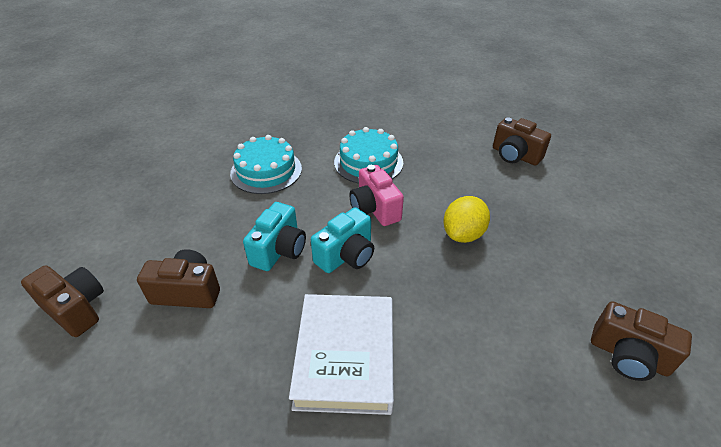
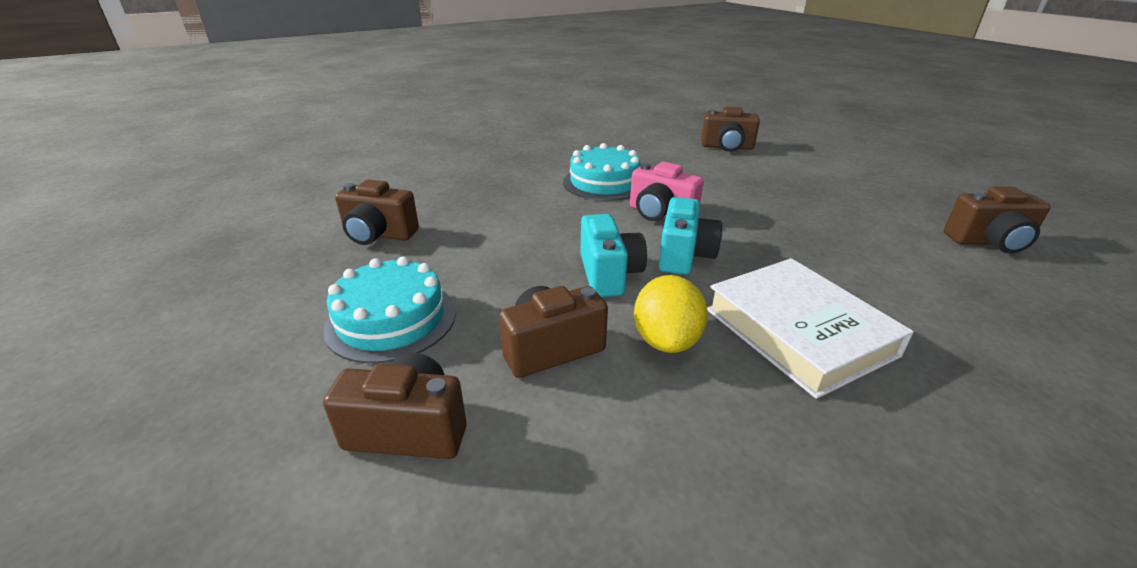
camera: 30 degrees left, 10 degrees down
(184, 160) = (378, 235): none -> brown camera
(266, 171) = (500, 216): turquoise cake -> turquoise cake (391, 319)
(463, 234) = (763, 208): yellow lemon -> yellow lemon (666, 340)

